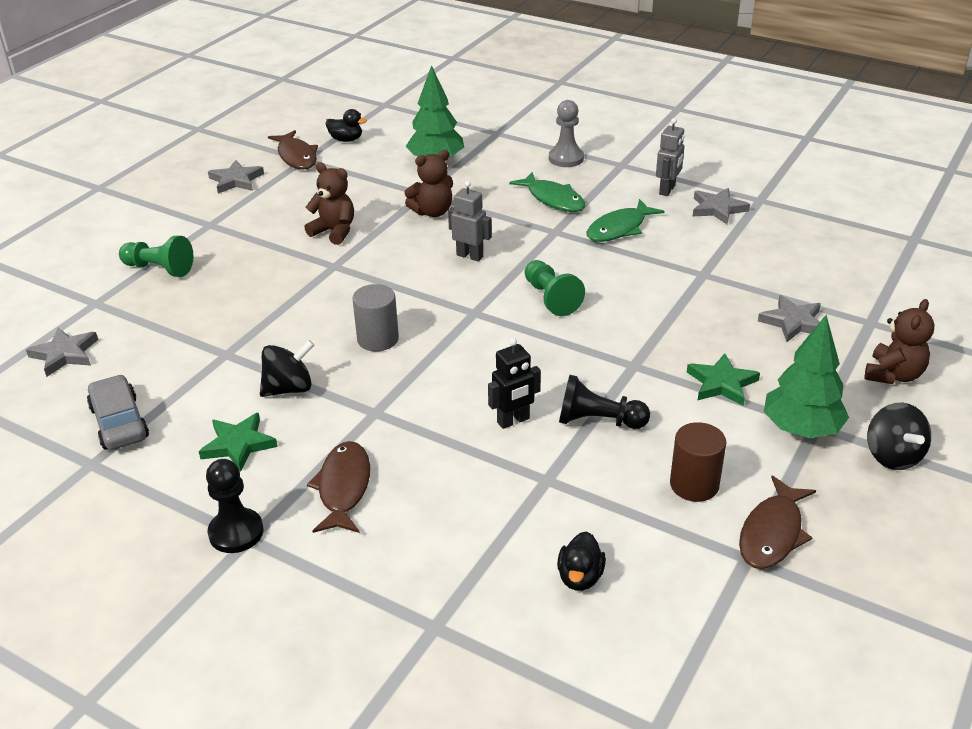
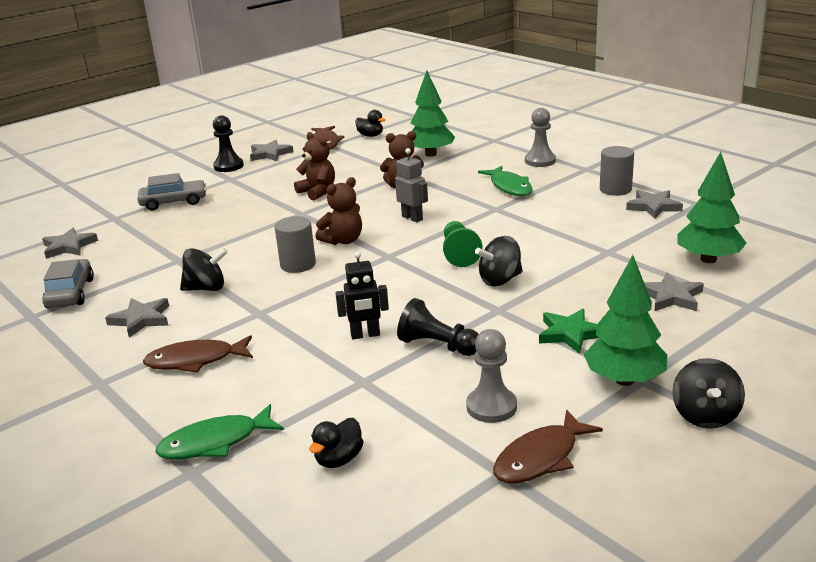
camera: 20 degrees right, 10 degrees down
(159, 269) = (174, 202): green pawn -> grey car
(236, 532) = (93, 377): black pawn -> black pawn (228, 166)
(238, 444) = (141, 319): green star -> grey star
(343, 488) = (195, 361): brown fish -> brown fish turned 120 degrees counterclockwise
(614, 327) = (500, 280): none -> black spinning top
(619, 229) = (553, 212): green fish -> green fish (215, 442)
(667, 190) = (615, 189): grey robot -> grey cylinder
(694, 485) = (491, 407): brown cylinder -> grey pawn
(805, 270) = (708, 259): none -> green tree
(893, 375) = (747, 350): brown teddy bear -> brown teddy bear (343, 241)

